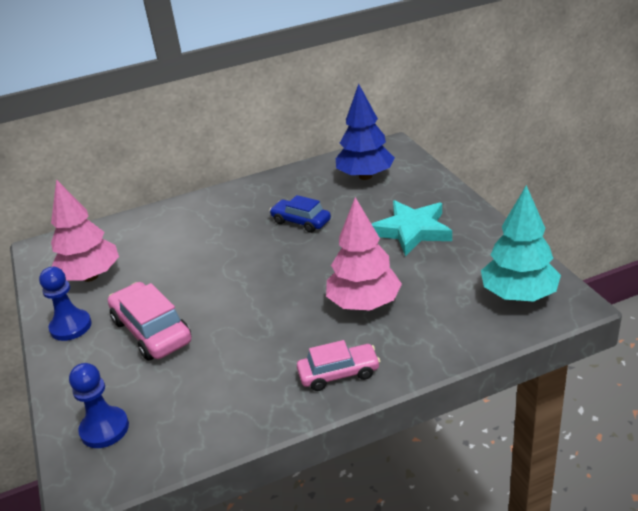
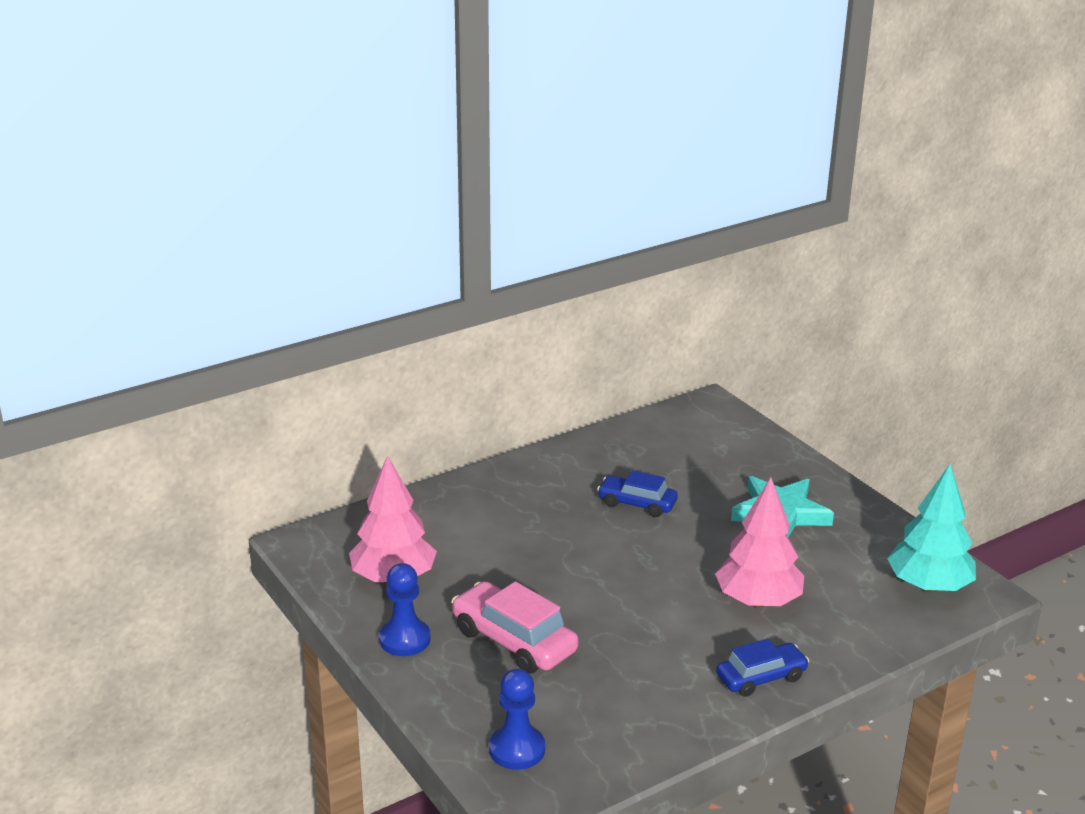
camera: 15 degrees left, 5 degrees down
(339, 374) = (761, 678): pink car -> blue car
(365, 176) = (694, 444): blue tree -> none

